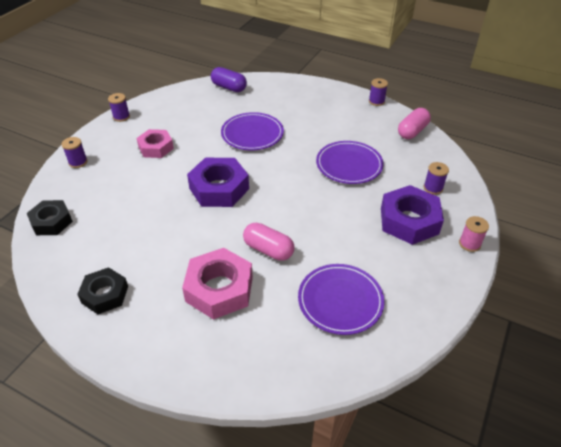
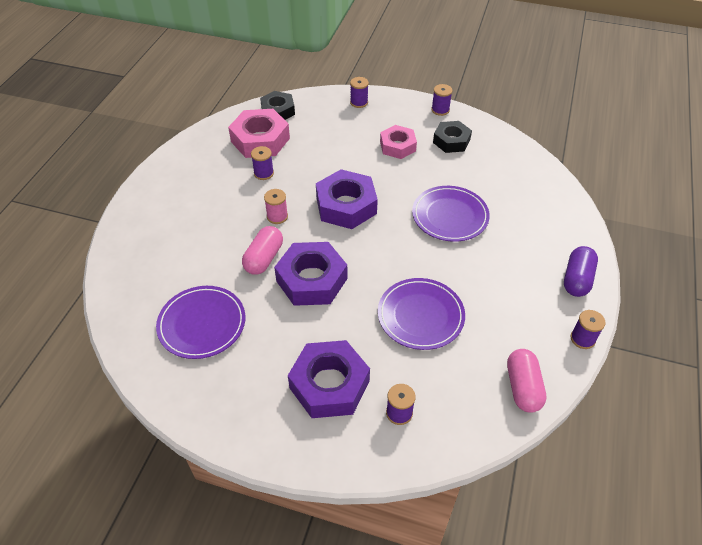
camera: 80 degrees right, 5 degrees up
(105, 294) = (201, 163): black nut -> black nut (451, 141)
(149, 241) = (264, 173): none -> purple spool
(219, 289) = (211, 231): pink nut -> pink nut (260, 140)
(229, 87) = (537, 179): purple capsule -> purple capsule (577, 279)
(301, 220) = (311, 280): none -> purple nut
(412, 131) = (523, 387): pink capsule -> pink capsule turned 60 degrees clockwise
(469, 244) = (299, 453): pink spool -> pink spool (277, 216)

